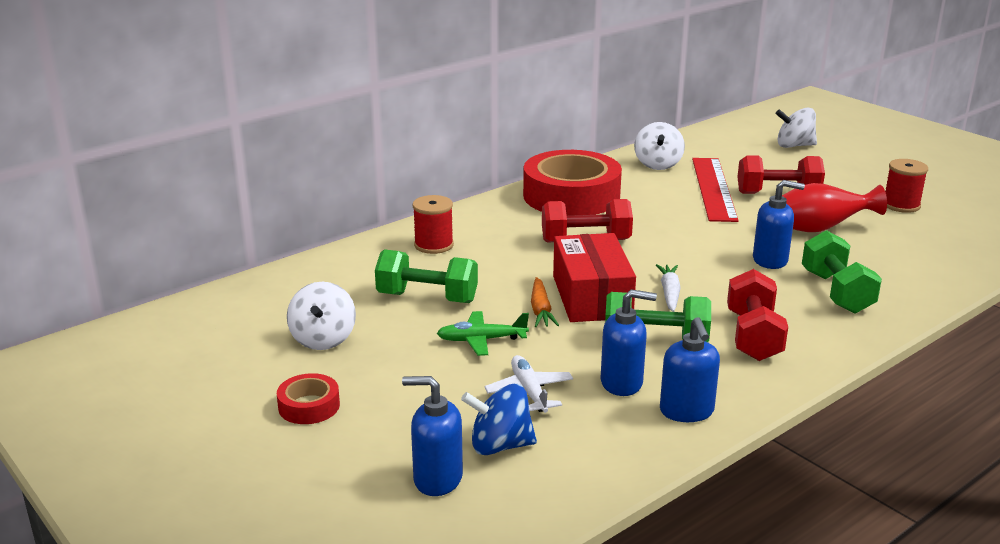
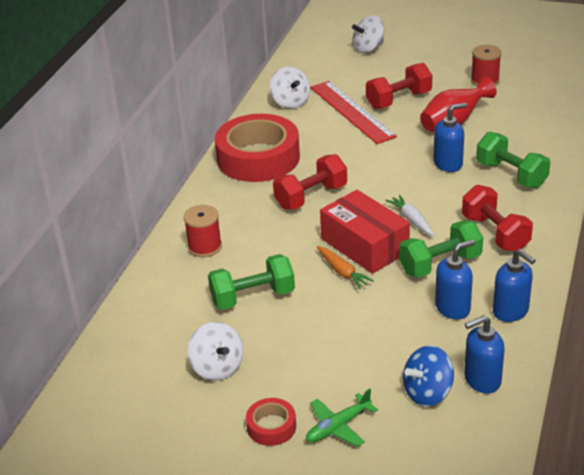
camera: 30 degrees left, 10 degrees up
(437, 479) = (416, 437): blue soap dispenser -> blue soap dispenser (482, 380)
(482, 340) = (329, 316): green plane -> green plane (338, 426)
(529, 391) = (403, 342): white plane -> none

